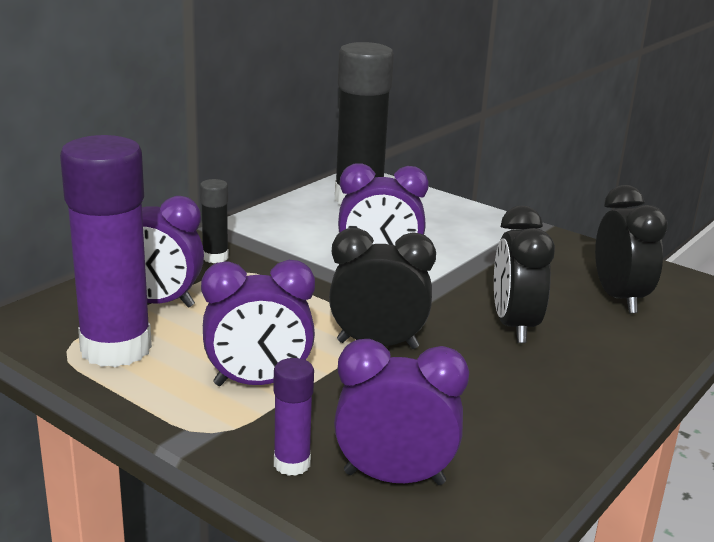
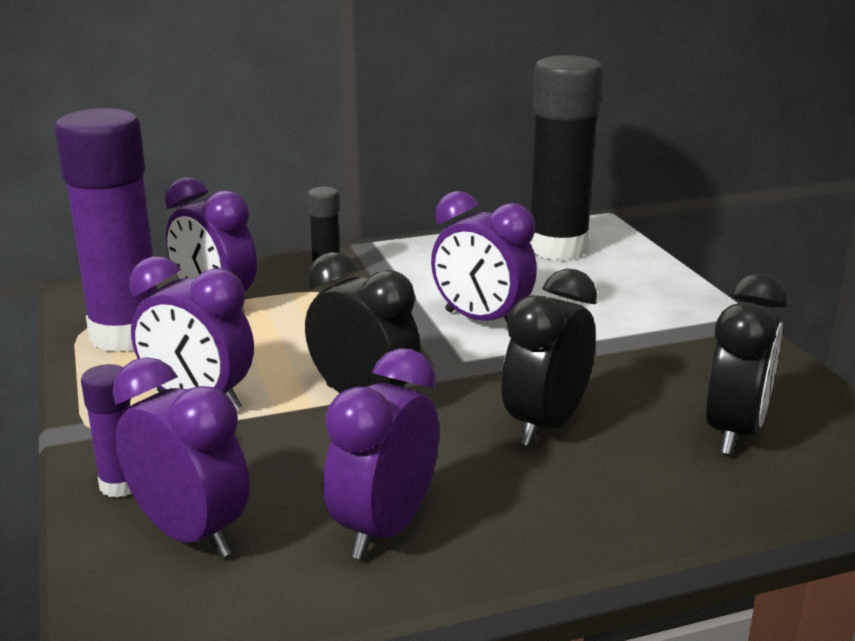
camera: 35 degrees right, 0 degrees up
(512, 426) = (385, 528): none -> purple clock

